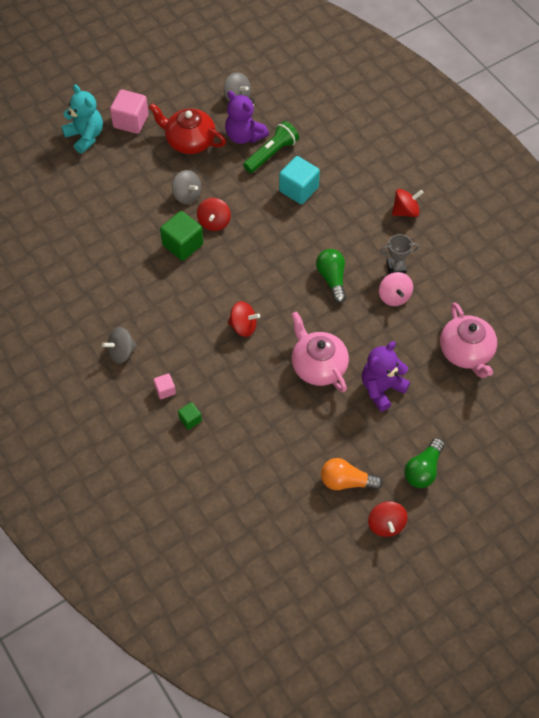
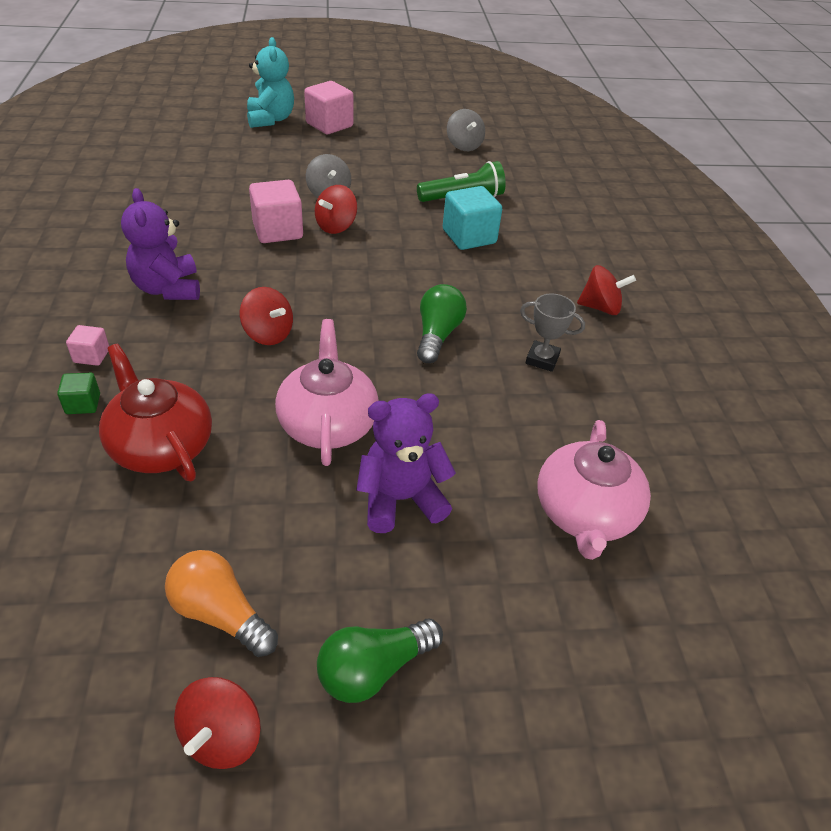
camera: 25 degrees right, 15 degrees down
(121, 352) = (89, 295): grey spinning top -> none
(183, 245) = (278, 231): green cube -> pink cube
(189, 141) = (377, 157): red teapot -> red teapot (161, 445)
(244, 136) = (444, 174): purple teddy bear -> purple teddy bear (168, 288)
(394, 296) = (514, 391): pink spinning top -> none

